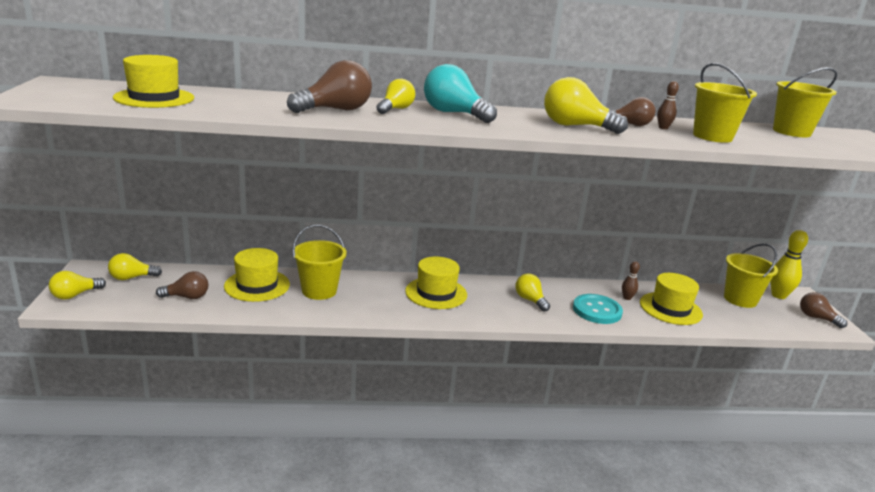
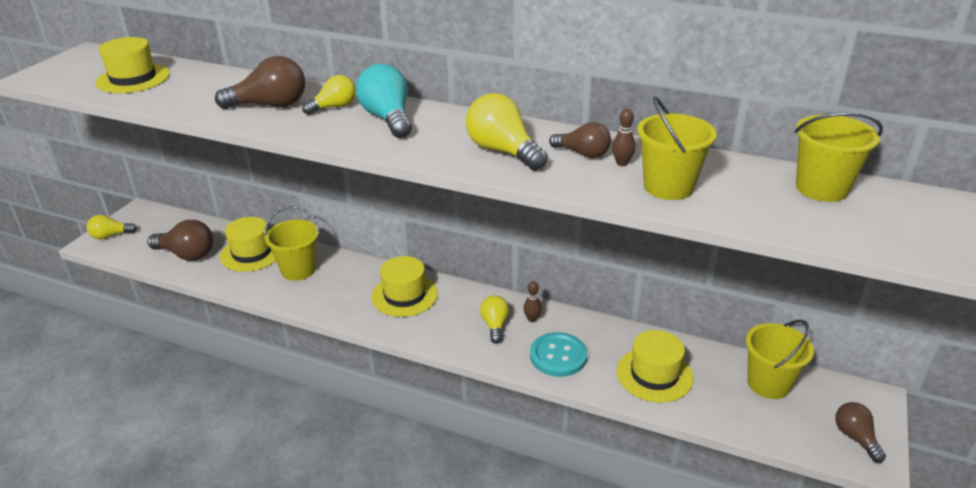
camera: 30 degrees right, 10 degrees up
(132, 278) = (163, 225): yellow light bulb -> none
(187, 297) = (187, 254): brown light bulb -> brown light bulb, size x1.59
(627, 298) = (613, 347): brown bowling pin -> brown bowling pin (532, 319)
(778, 295) = (836, 391): yellow bowling pin -> none

